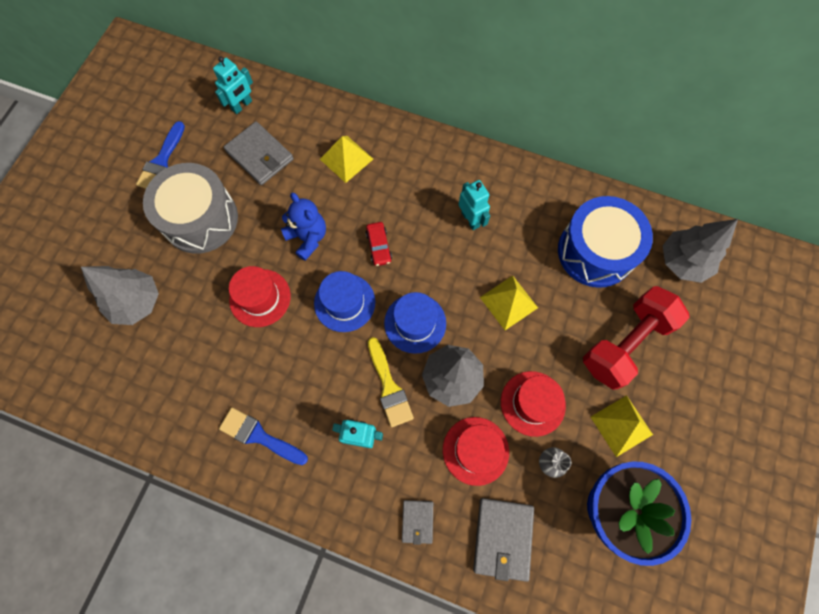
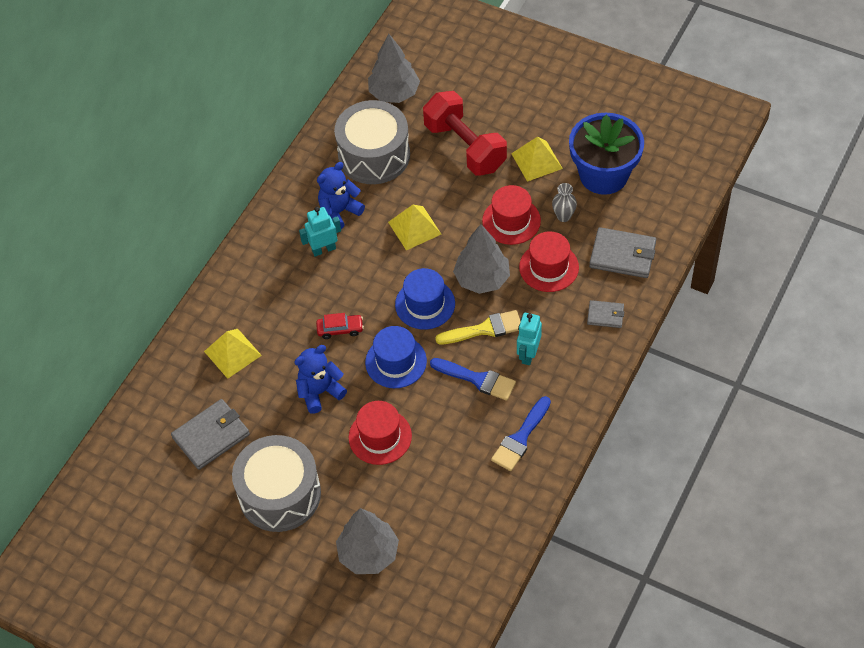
camera: 80 degrees left, 15 degrees down
(162, 161) = (198, 536): blue brush -> blue brush (477, 379)
(242, 106) = (141, 454): turquoise robot -> none
(518, 228) = (339, 212): none -> blue teddy bear
(595, 251) = (374, 155): blue drum -> grey drum

